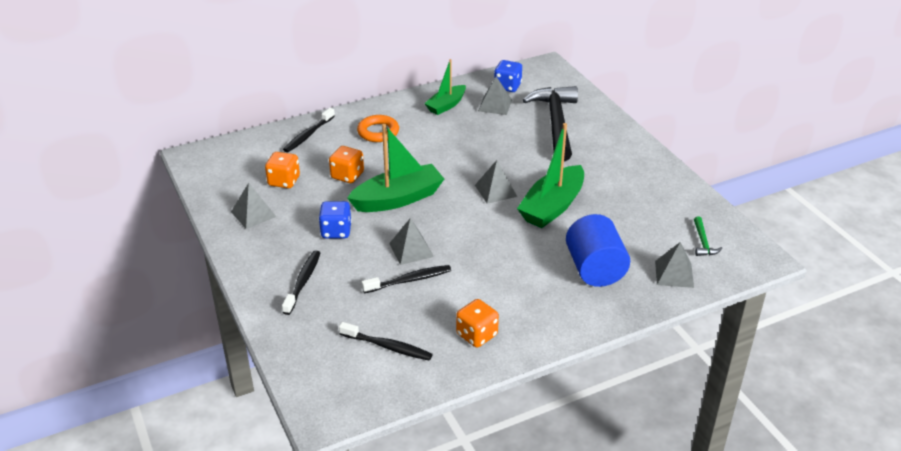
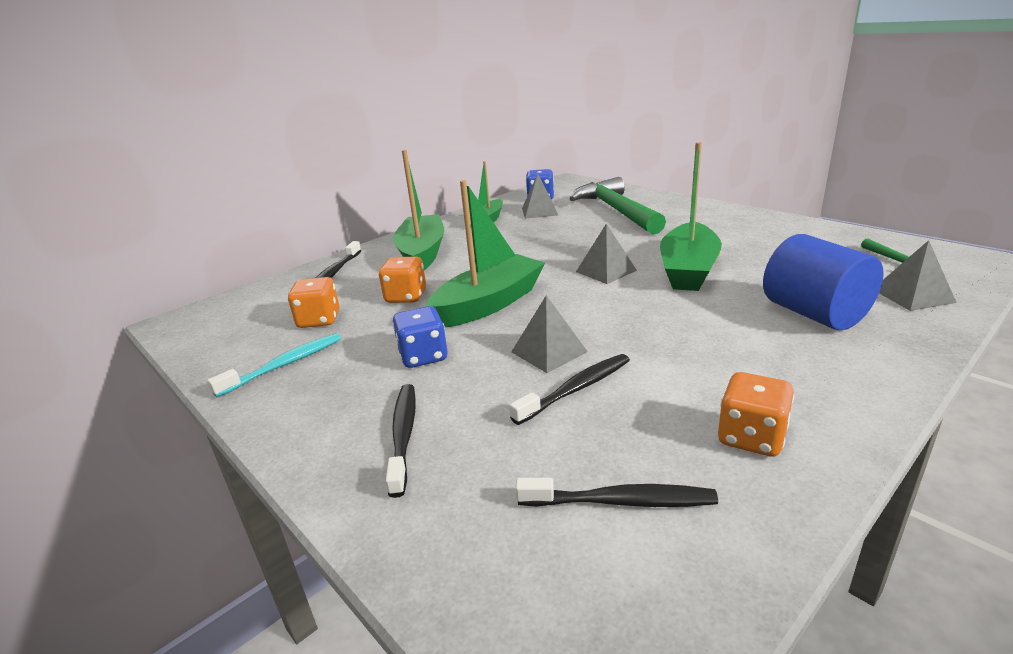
camera: 15 degrees left, 10 degrees down
(253, 214) = (284, 365): grey pyramid -> turquoise toothbrush
(378, 132) = (422, 253): orange ring -> green boat
(556, 123) = (616, 211): black hammer -> green hammer

